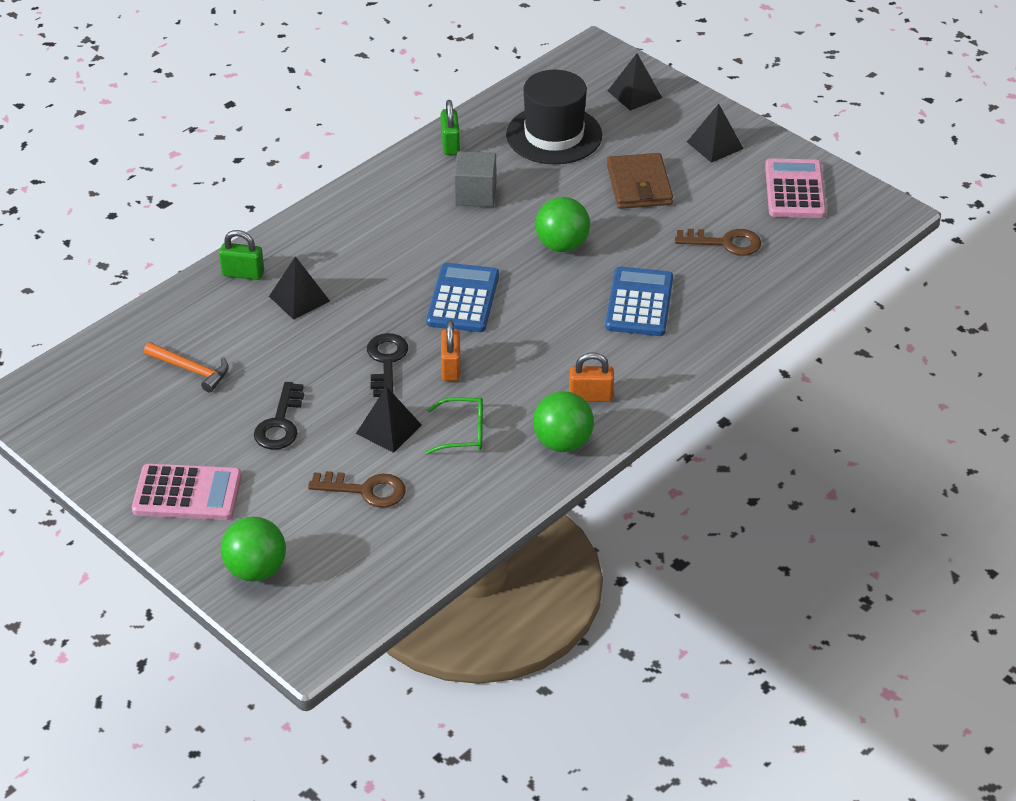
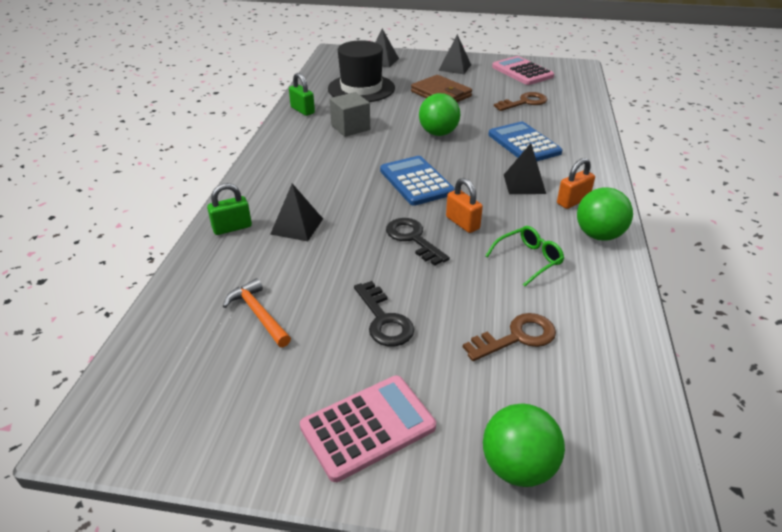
camera: 35 degrees left, 5 degrees down
(191, 370) = (258, 314): orange hammer -> orange hammer turned 120 degrees counterclockwise
(388, 429) = (474, 282): black pyramid -> black pyramid (524, 184)

